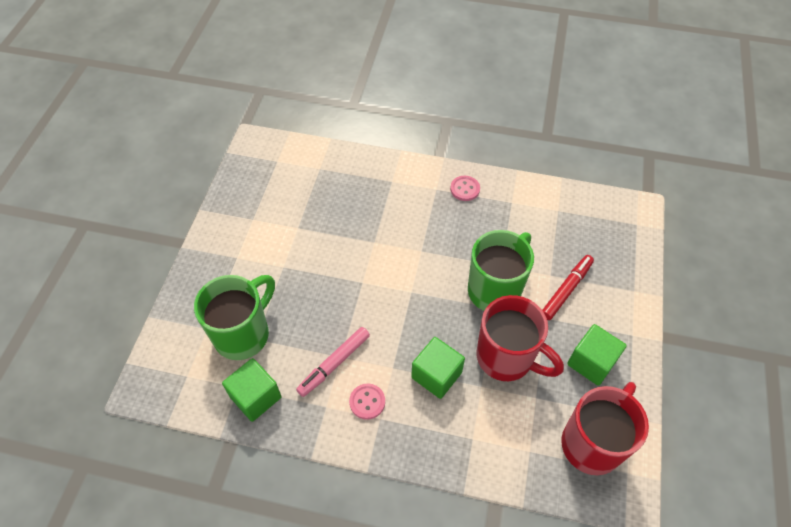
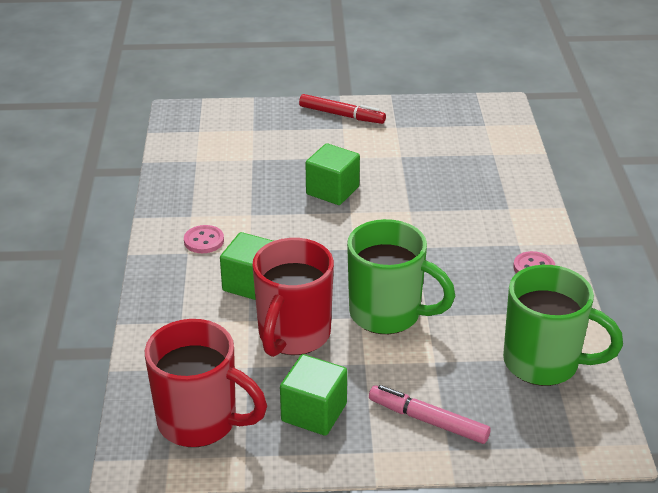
camera: 75 degrees right, 20 degrees down
(244, 334) = (255, 151): green mug -> green mug (544, 363)
(255, 397) = (189, 172): green cube -> green cube (332, 190)
(334, 364) = (241, 212): pink marker -> pink marker (428, 421)
(566, 290) = (417, 378): red marker -> red marker (342, 115)

